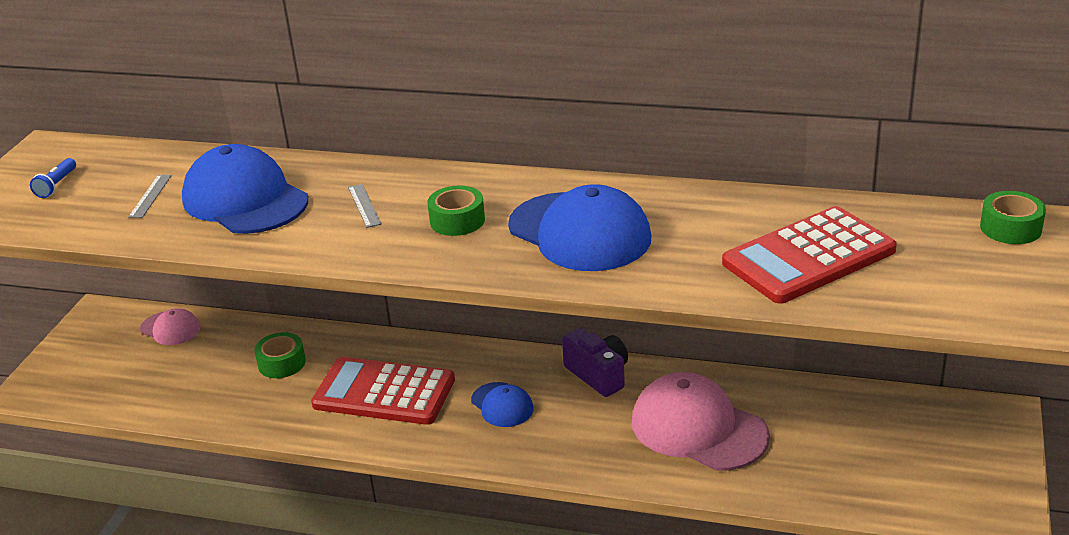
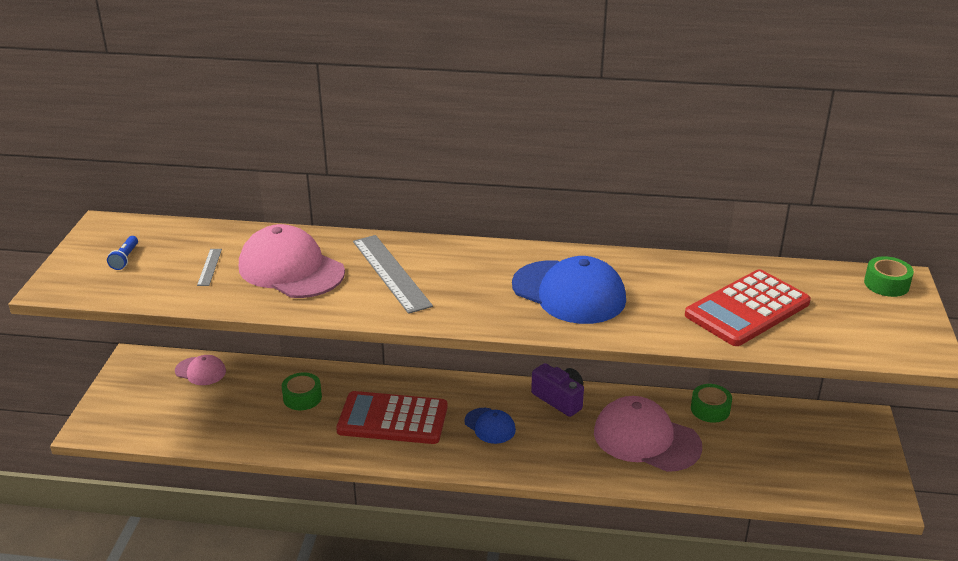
camera: 10 degrees left, 0 degrees up
(245, 200) = (291, 269): blue cap -> pink cap
(364, 205) = (391, 273): grey ruler -> grey ruler, size x2.15
(457, 220) = (470, 284): green tape -> green tape (710, 409)

